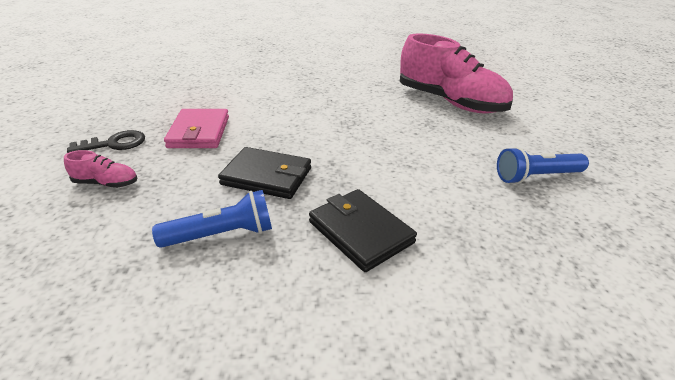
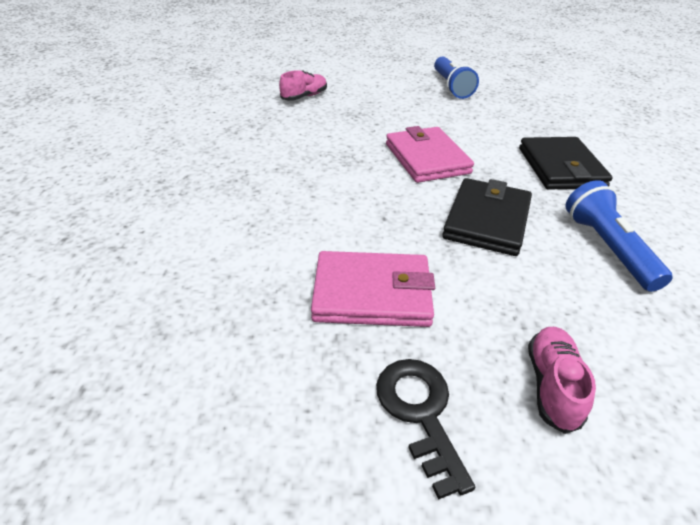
camera: 85 degrees left, 5 degrees up
(359, 154) = (426, 158): none -> pink wallet
(360, 232) = (560, 167): black wallet -> black wallet turned 60 degrees counterclockwise
(450, 102) = (304, 97): pink shoe -> pink shoe, size x0.41

